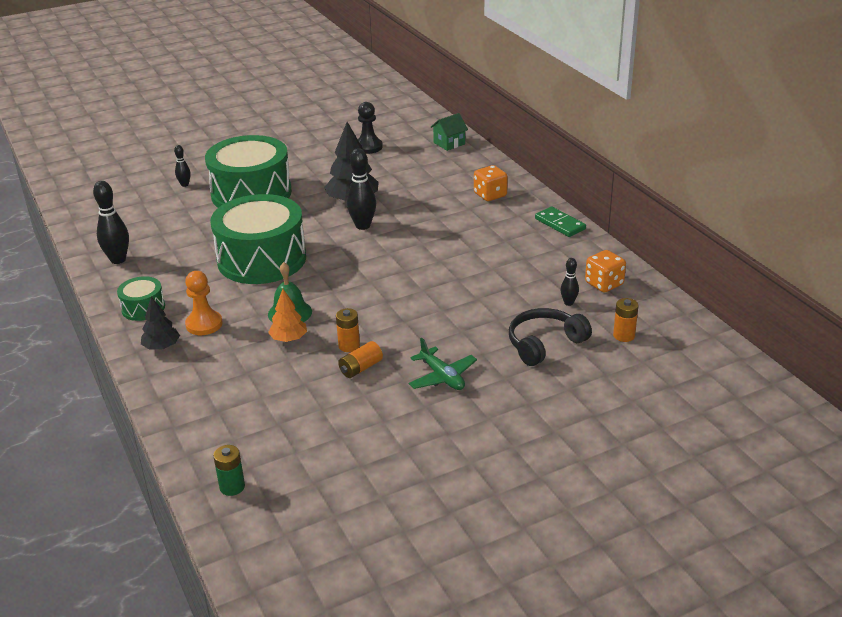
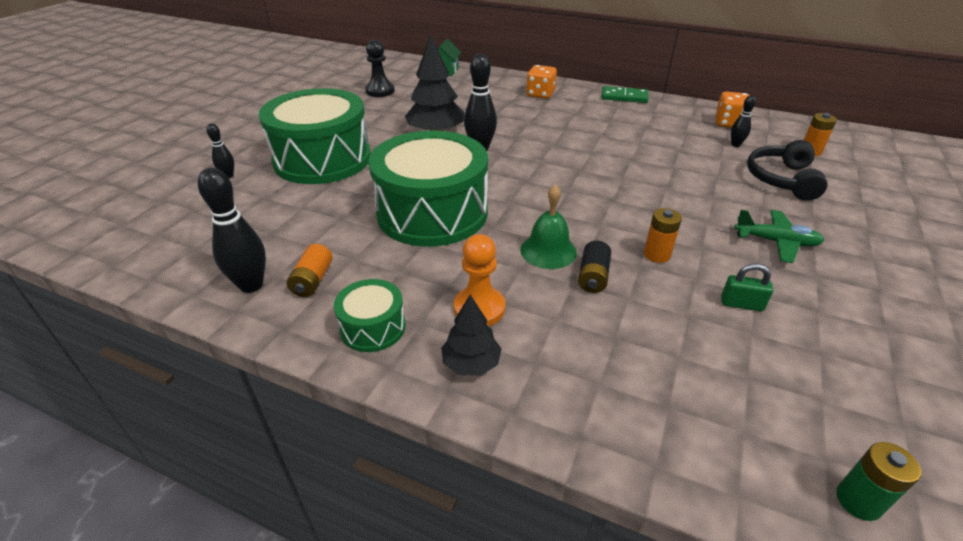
camera: 40 degrees left, 5 degrees up
(289, 339) = (593, 277): orange tree -> black battery
(345, 394) = (741, 304): none -> green padlock
(360, 368) = (705, 270): orange battery -> orange battery (312, 280)

